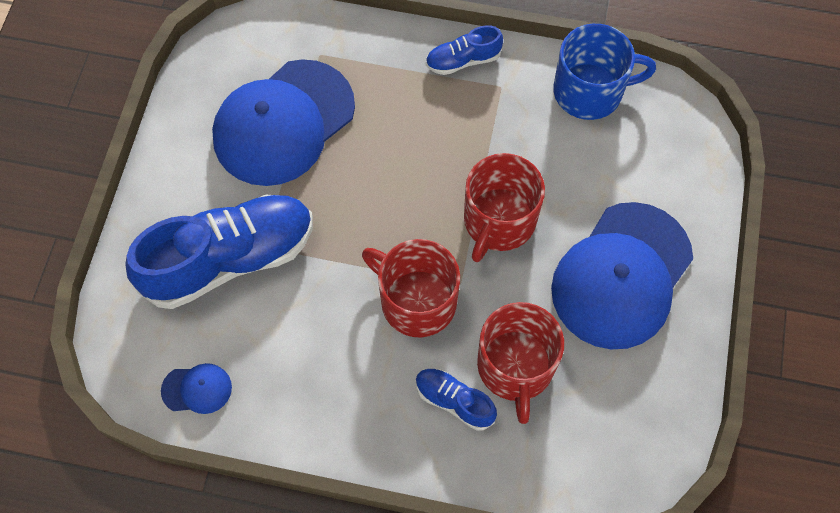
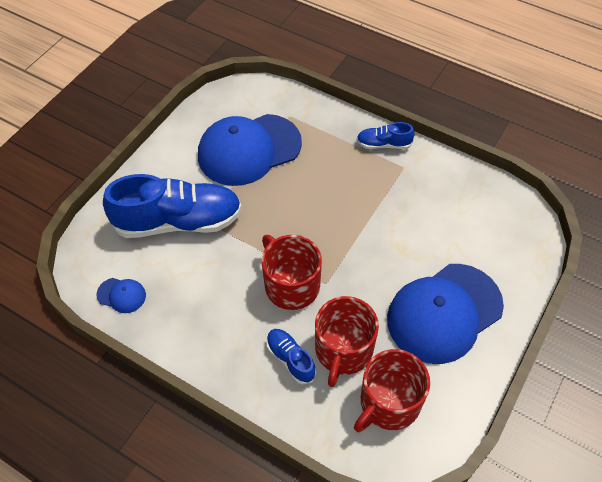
camera: 20 degrees right, 10 degrees down
(498, 221) = (368, 251): red mug -> red mug (388, 403)
(590, 91) = (465, 187): blue mug -> none

